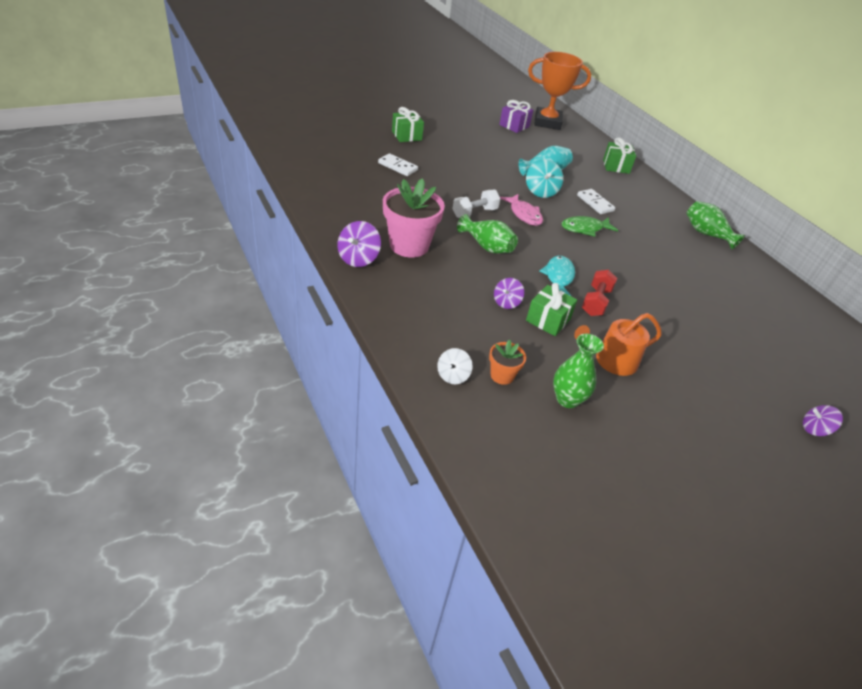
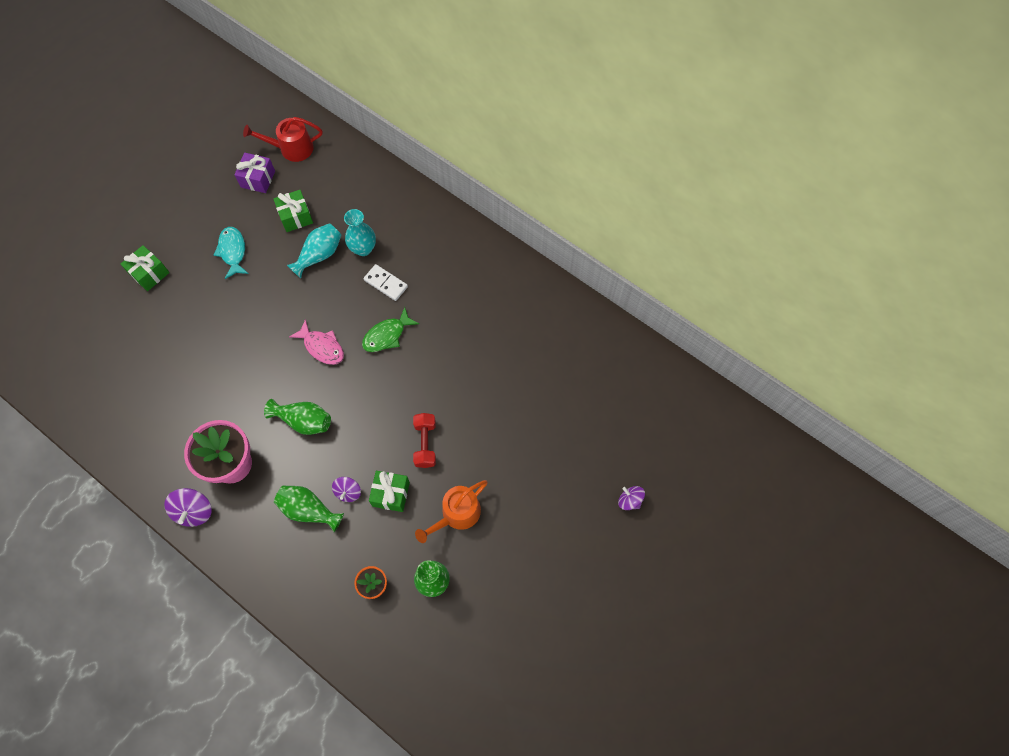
camera: 20 degrees left, 25 degrees up
(397, 166) = (165, 339): white domino -> none
(453, 375) = (335, 609): white spinning top -> none
(474, 213) = (273, 374): white dumbbell -> none
(541, 191) = (326, 295): turquoise spinning top -> none
(547, 122) = (292, 148): orange trophy -> red watering can
(558, 277) = (383, 427): turquoise fish -> turquoise fish (233, 251)
(583, 181) = (363, 248): none -> turquoise vase
(616, 166) = (390, 198): green gift -> green gift (296, 217)
(706, 234) = (505, 272): green vase -> green vase (309, 510)
(814, 429) = (630, 500): purple spinning top -> purple spinning top turned 60 degrees clockwise

